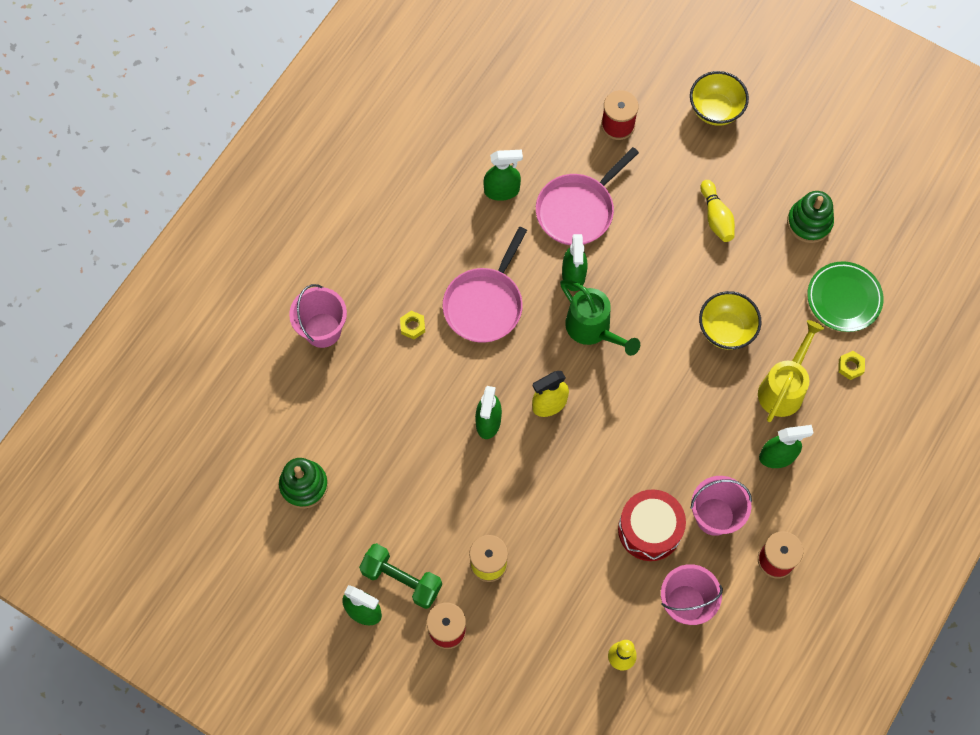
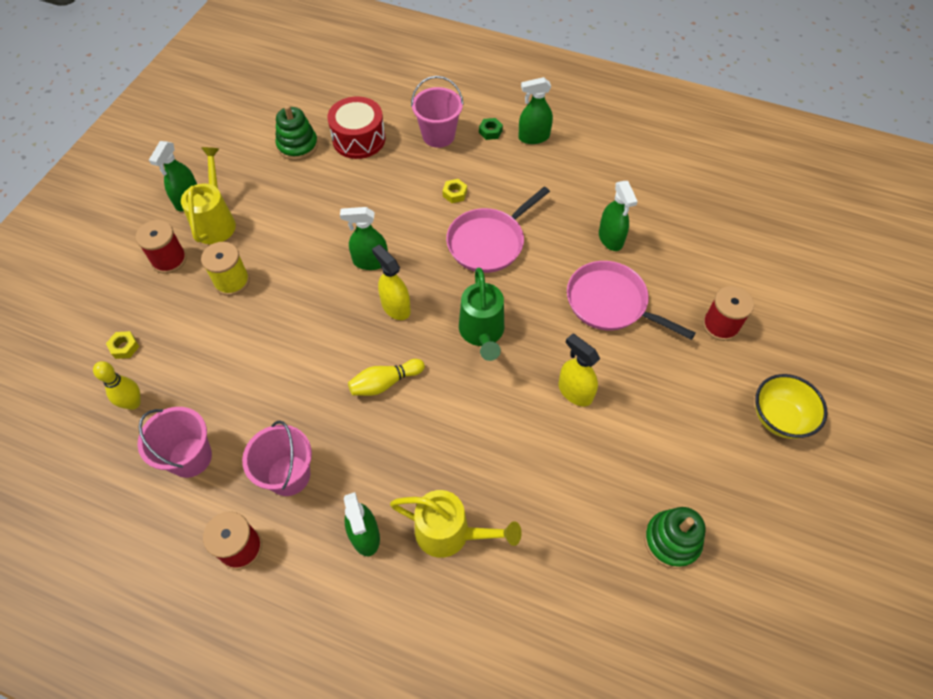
camera: 80 degrees right, 10 degrees down
(329, 275) = (490, 132): none -> green nut
(401, 579) = (216, 221): green dumbbell -> yellow watering can
(485, 304) = (488, 242): pink pan -> pink pan turned 60 degrees counterclockwise
(573, 275) = (537, 309): green spray bottle -> green spray bottle (533, 137)
(593, 329) = (482, 333): green watering can -> green watering can turned 45 degrees counterclockwise
(649, 530) = (270, 413): red drum -> red drum (359, 139)
(667, 263) = (575, 392): none -> yellow spray bottle
(716, 217) = (645, 434): yellow bowling pin -> yellow bowling pin (385, 383)
(726, 330) = (509, 461): yellow bowl -> none
(844, 298) = (582, 594): green plate -> none
(850, 366) = (492, 612): yellow nut -> yellow nut (124, 347)

